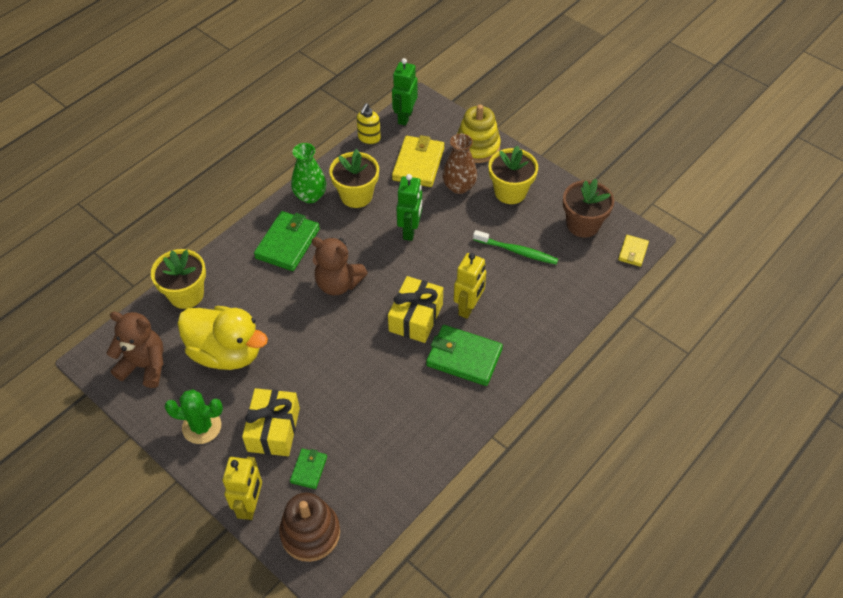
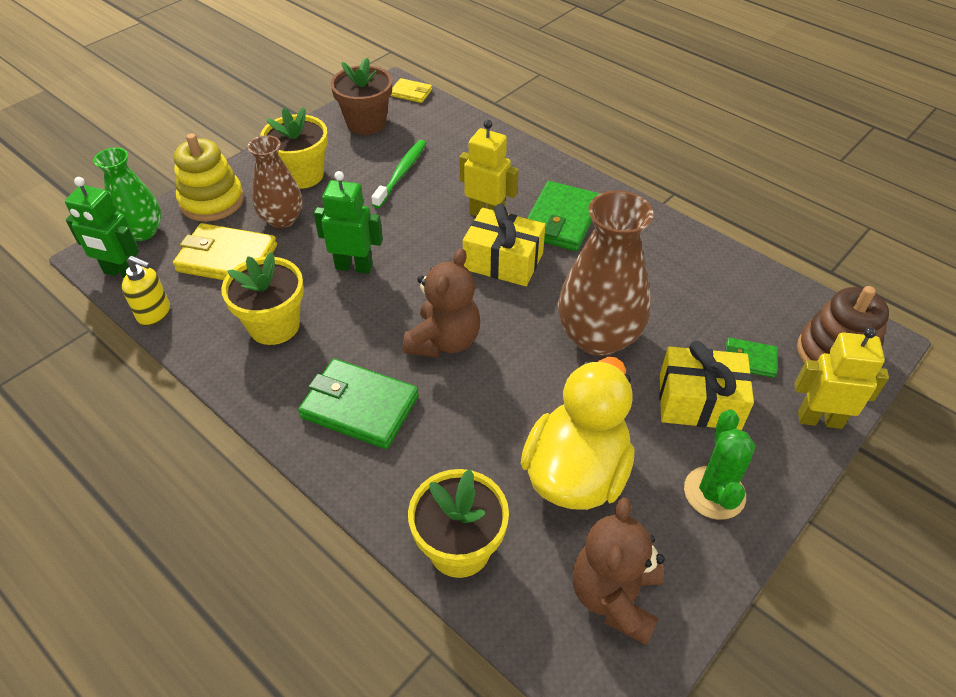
camera: 90 degrees left, 5 degrees down
(310, 196) = (262, 383): green vase -> green vase (142, 232)
(337, 373) = (598, 337): none -> brown vase

